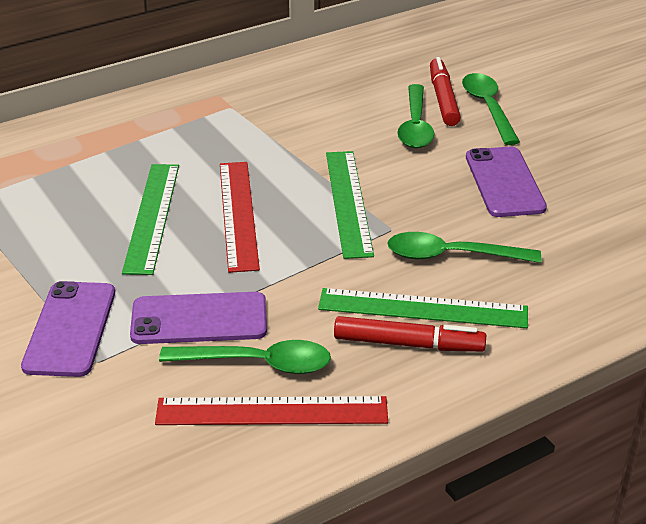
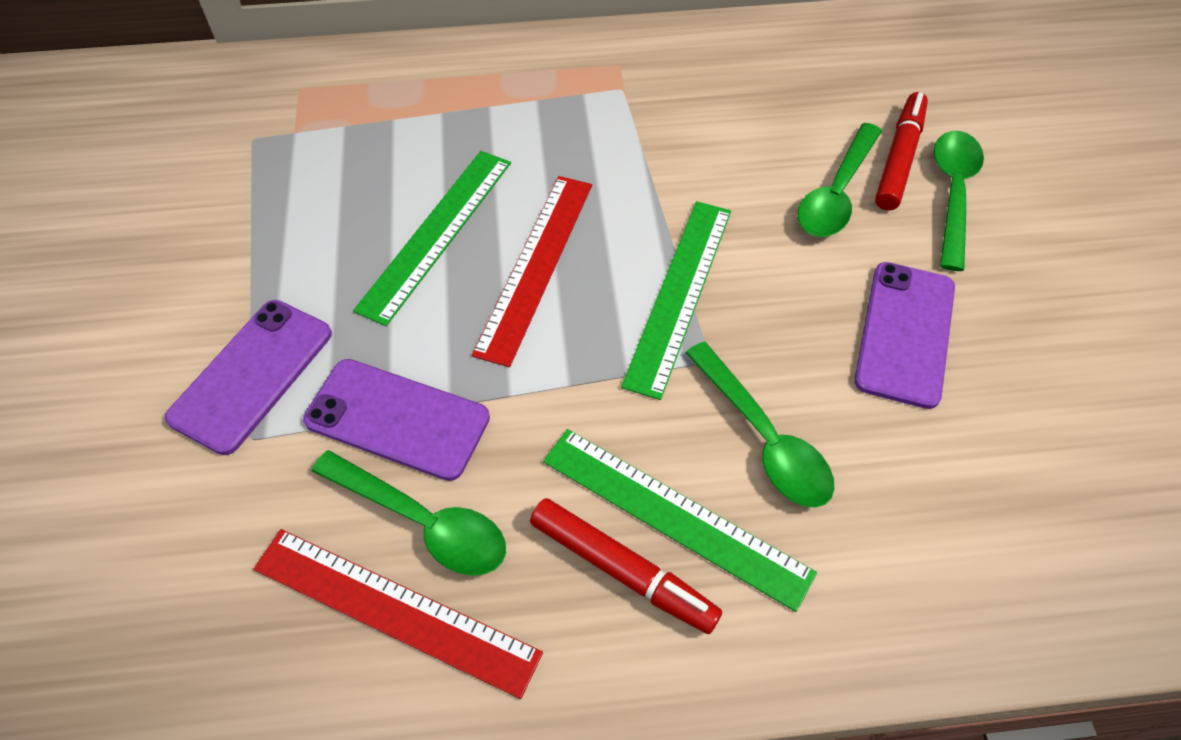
camera: 25 degrees right, 20 degrees up
(452, 256) = (763, 438): green spoon -> green spoon turned 150 degrees counterclockwise

